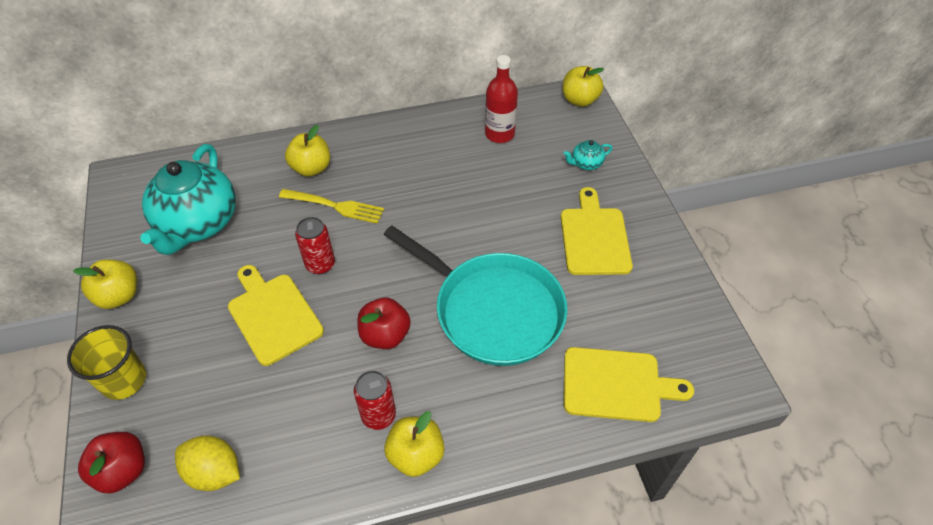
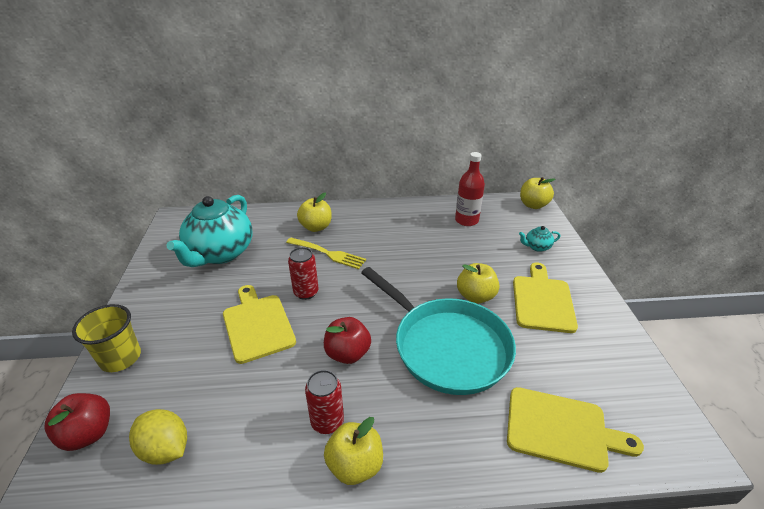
camera: 10 degrees right, 15 degrees down
(119, 296) = (143, 295): yellow apple -> yellow apple (475, 296)

